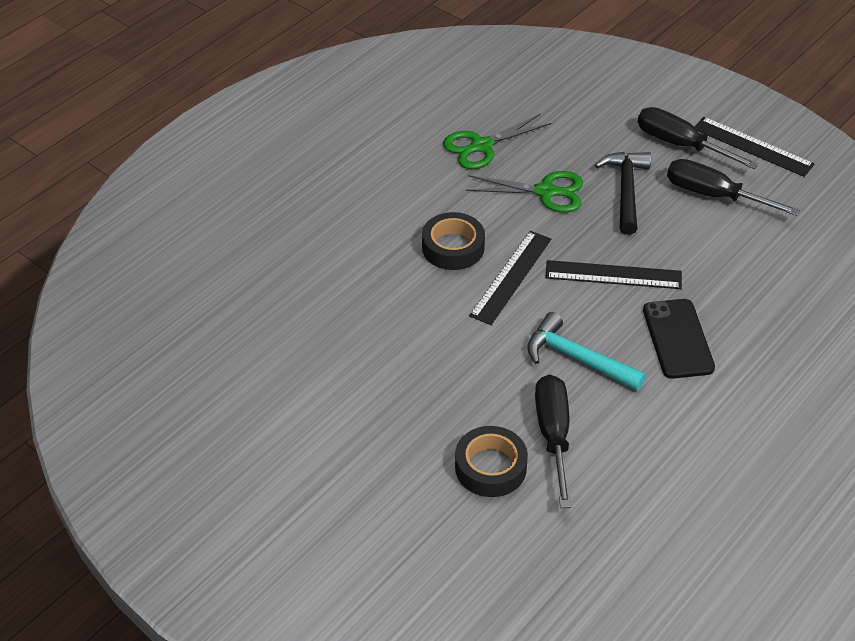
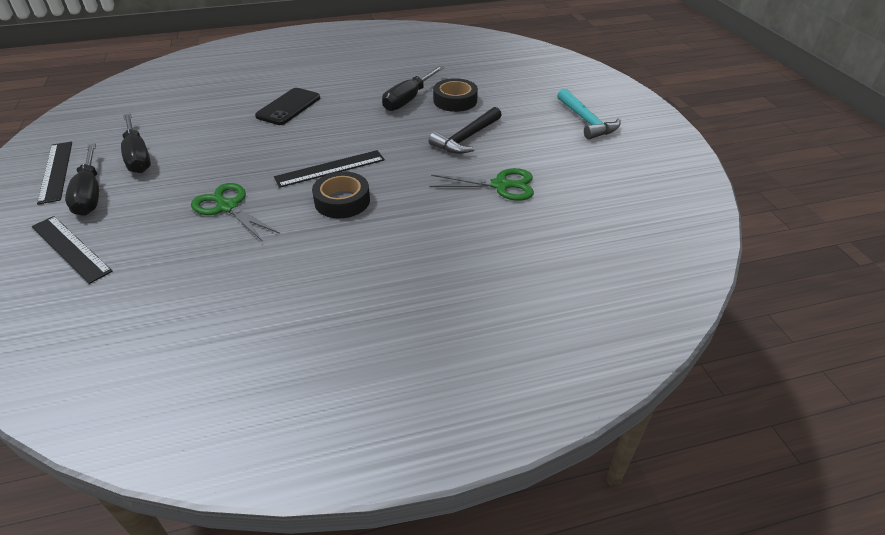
camera: 145 degrees left, 5 degrees down
(482, 146) = (214, 265): green scissors -> green scissors (500, 185)
(577, 358) = (352, 119): turquoise hammer -> turquoise hammer (586, 121)
(613, 275) = (270, 144): black ruler -> black ruler (70, 248)
(626, 190) = (179, 183): black hammer -> black hammer (466, 138)

